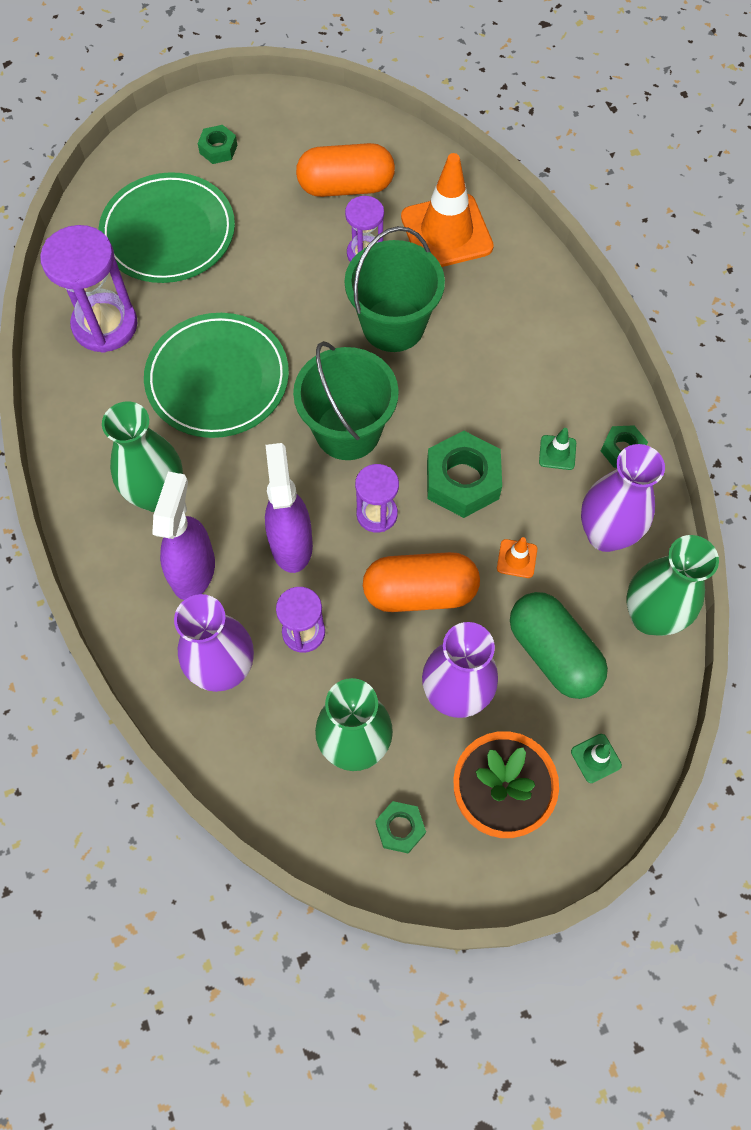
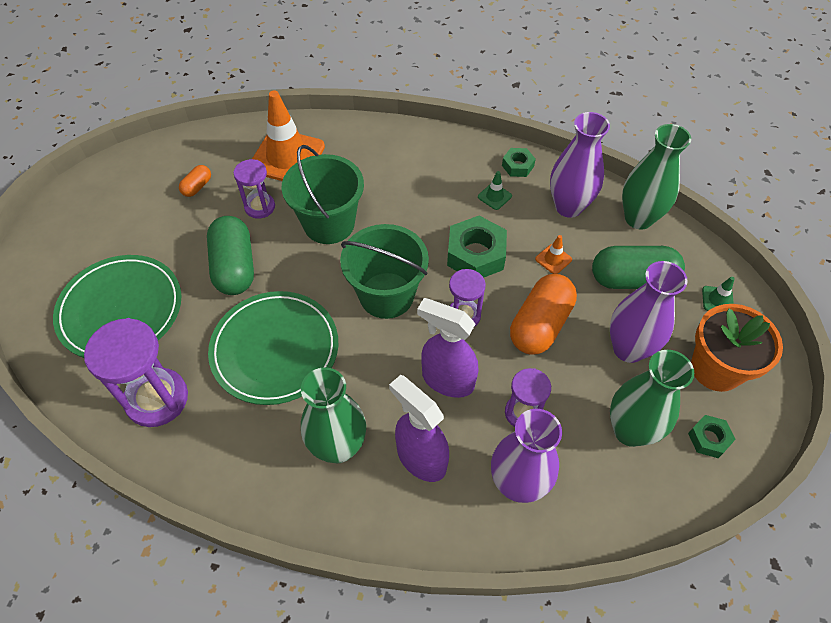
camera: 55 degrees left, 10 degrees down
(218, 149) = (85, 239): green nut -> none
(280, 284) = (234, 267): none -> green capsule
(346, 187) = (197, 187): orange capsule -> orange capsule, size x0.48

